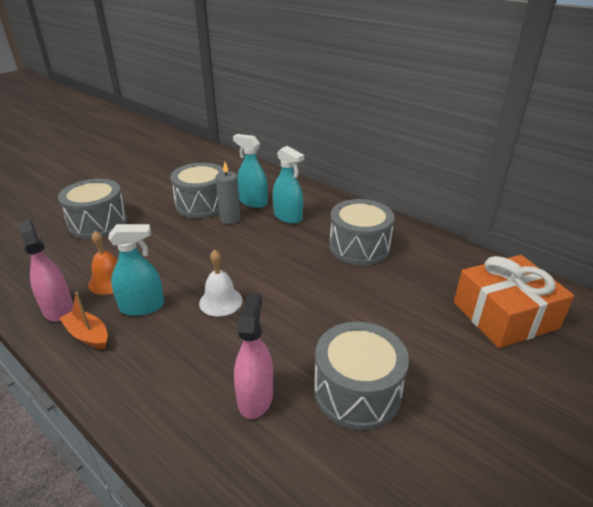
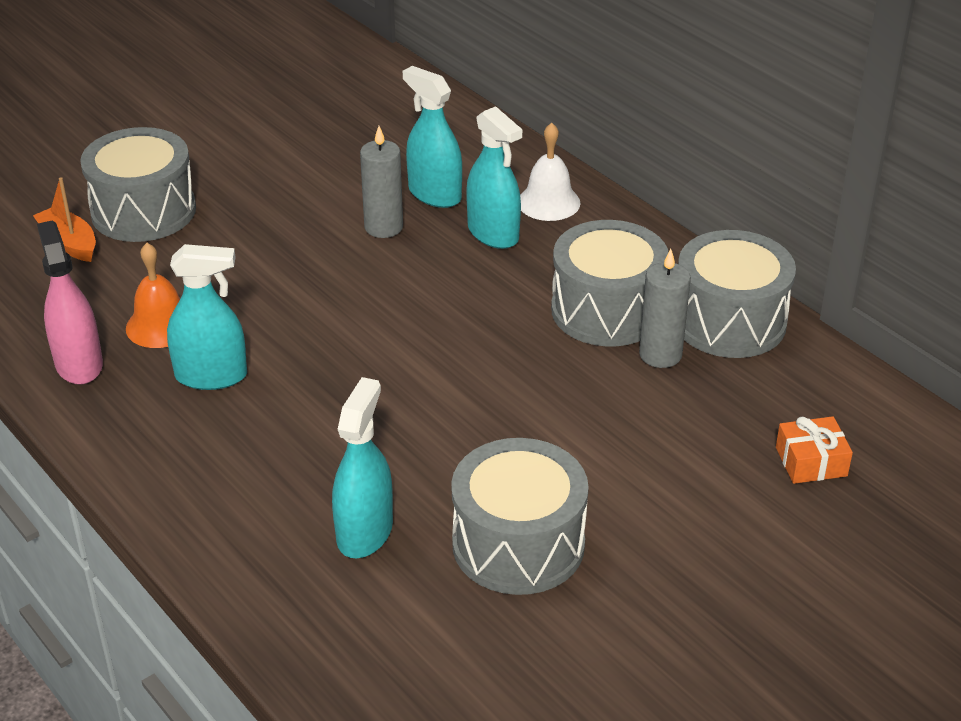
camera: 10 degrees right, 5 degrees up
(88, 335) = (125, 411): orange boat -> orange boat (69, 243)
(202, 204) = (336, 189): grey drum -> grey drum (729, 321)
(220, 301) = (339, 382): white bell -> white bell (548, 202)
(255, 397) = (364, 532): pink spray bottle -> turquoise spray bottle
(396, 266) = (660, 355): none -> grey candle
(504, 315) = (811, 461): orange gift -> orange gift, size x0.45

